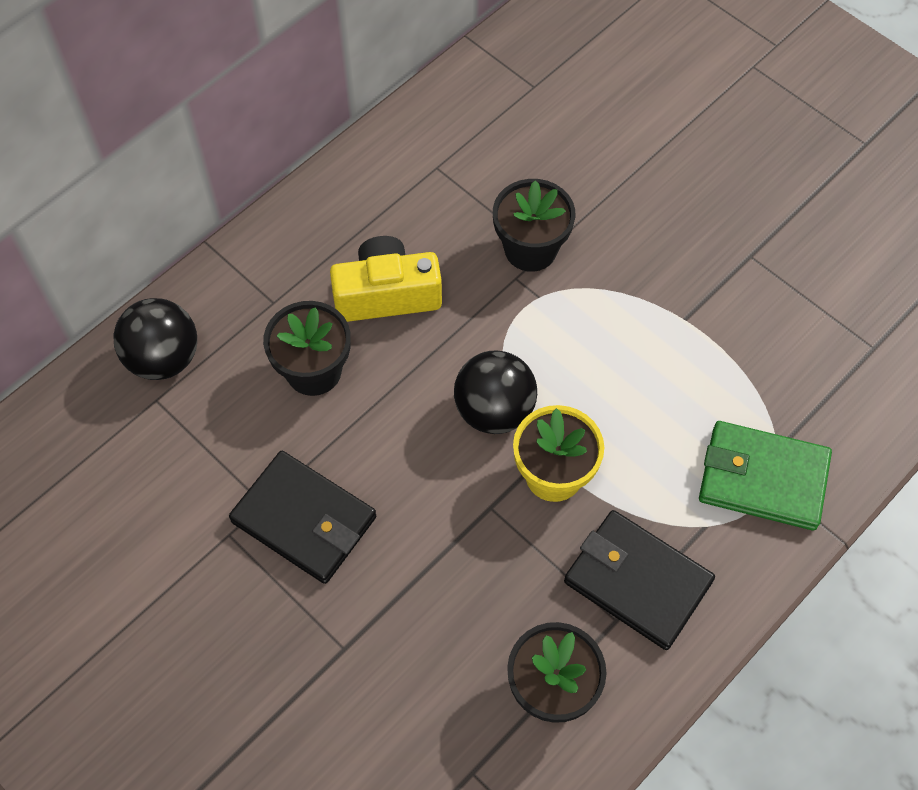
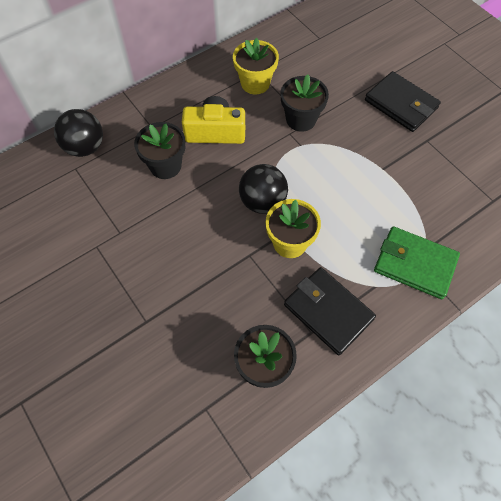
camera: 10 degrees right, 0 degrees up
(304, 520) = (141, 245): black wallet -> black wallet (401, 104)
(437, 192) = (255, 83): none -> yellow flower pot

